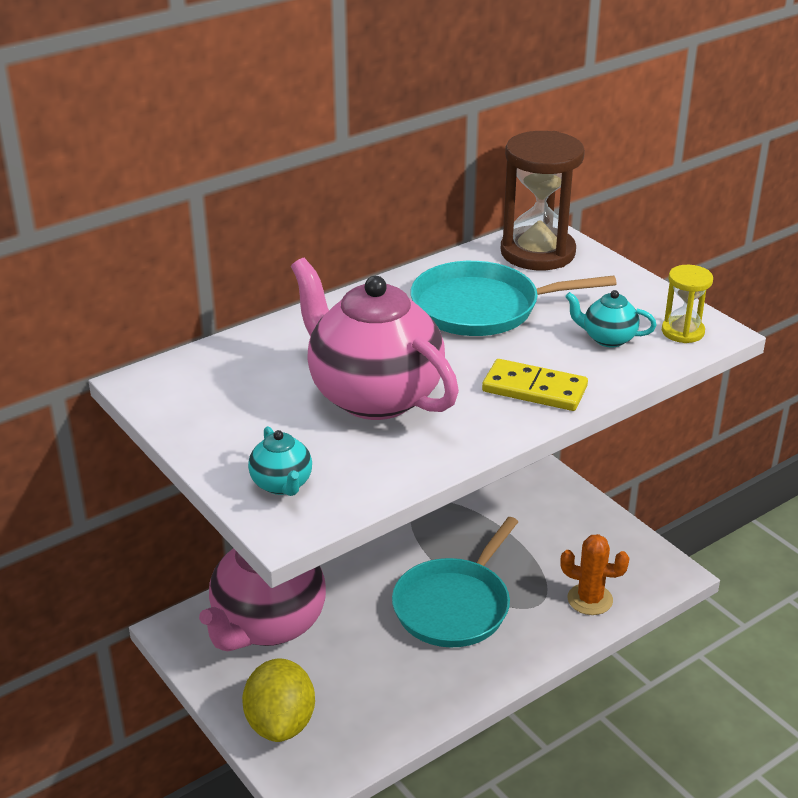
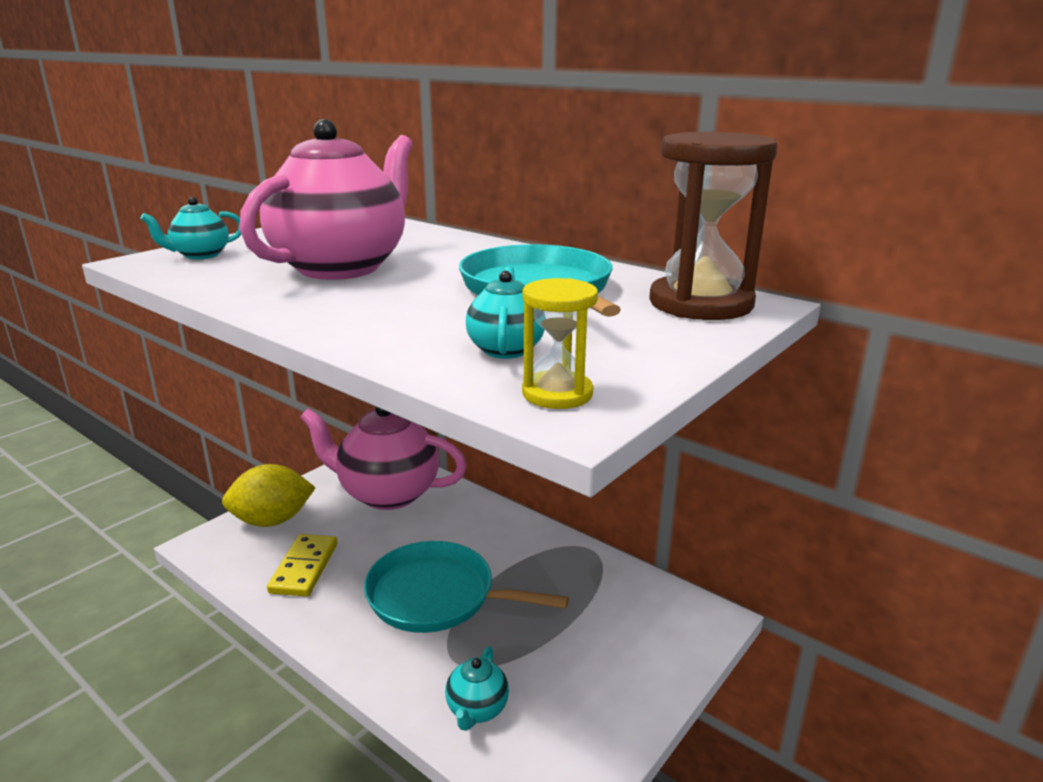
camera: 75 degrees right, 10 degrees down
(534, 389) = (367, 321): yellow domino -> yellow domino (304, 568)
(590, 599) = (477, 710): orange cactus -> turquoise teapot

